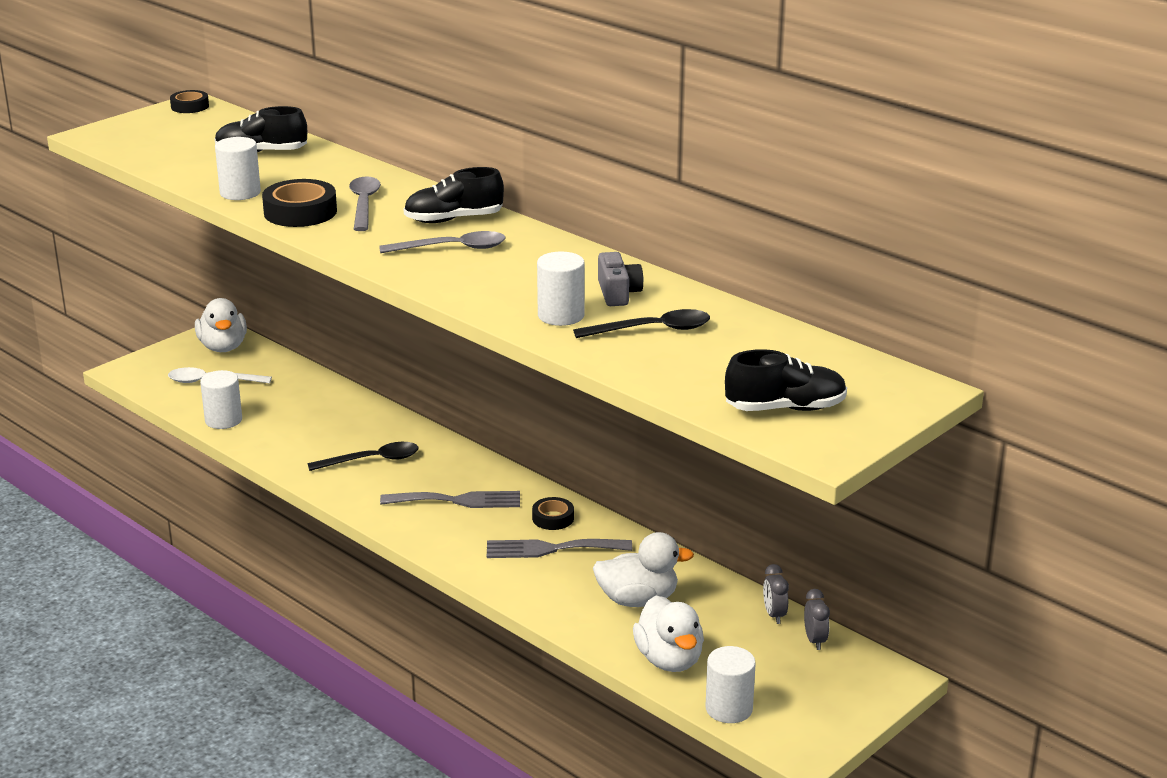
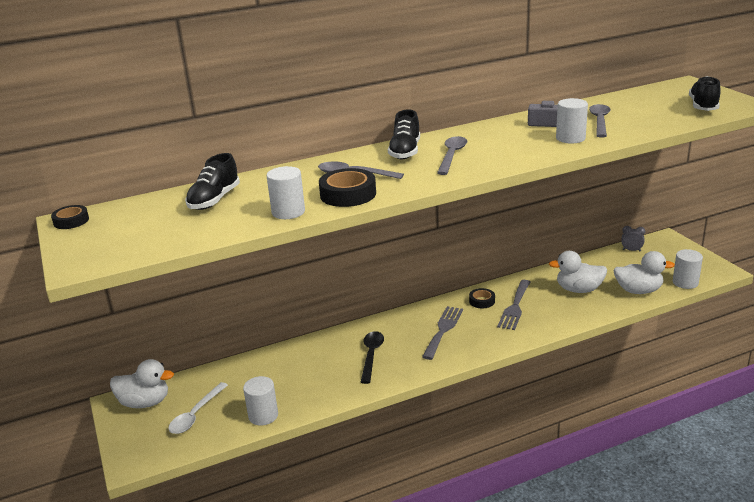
camera: 65 degrees left, 0 degrees up
(638, 600) = (578, 289): white duck -> white duck turned 105 degrees counterclockwise
(652, 330) = (599, 121): black spoon -> grey spoon
(774, 615) = (606, 256): grey clock -> none

